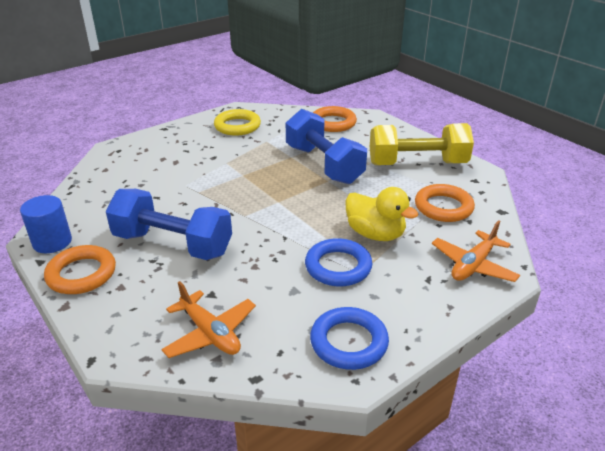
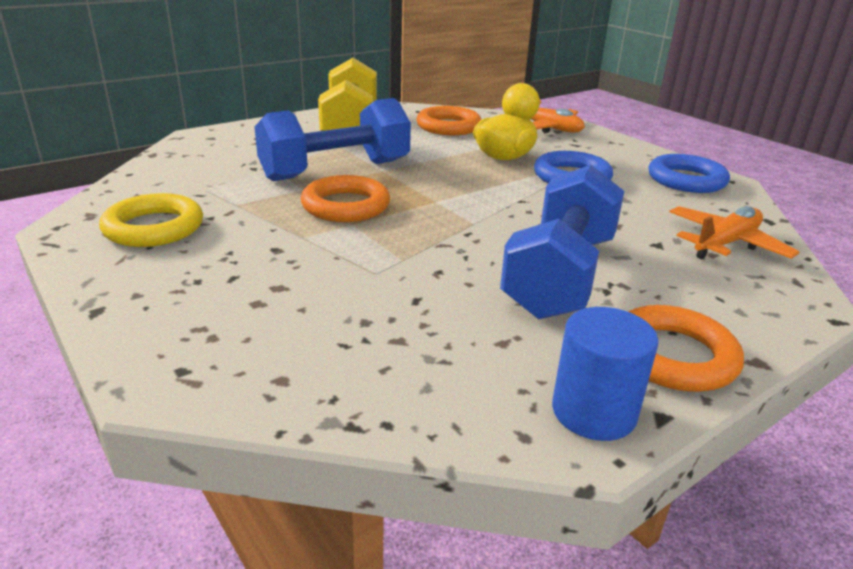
camera: 90 degrees left, 5 degrees down
(333, 123) = (201, 157): orange ring -> orange ring (346, 206)

